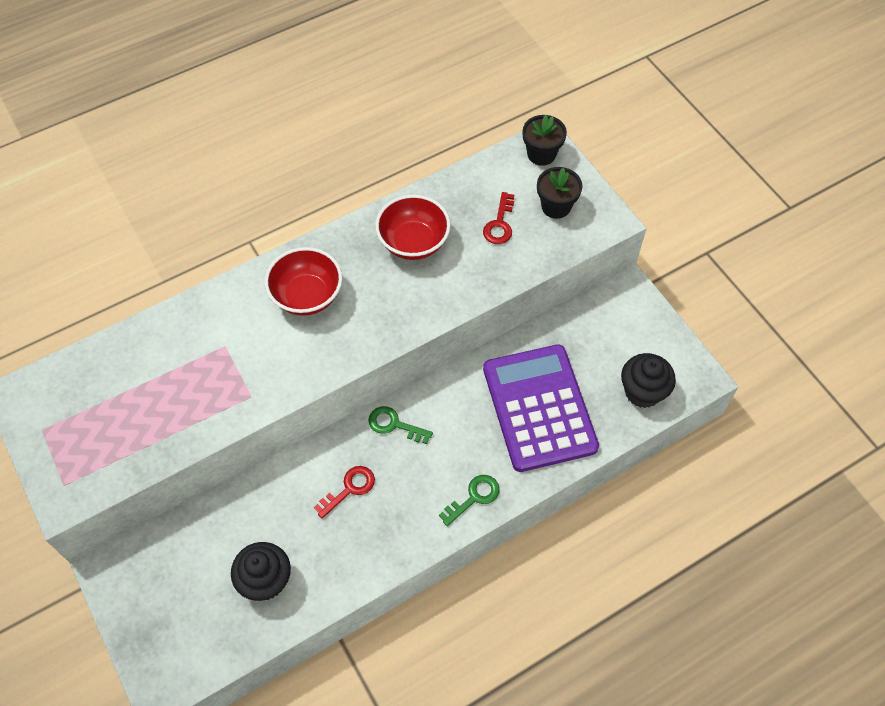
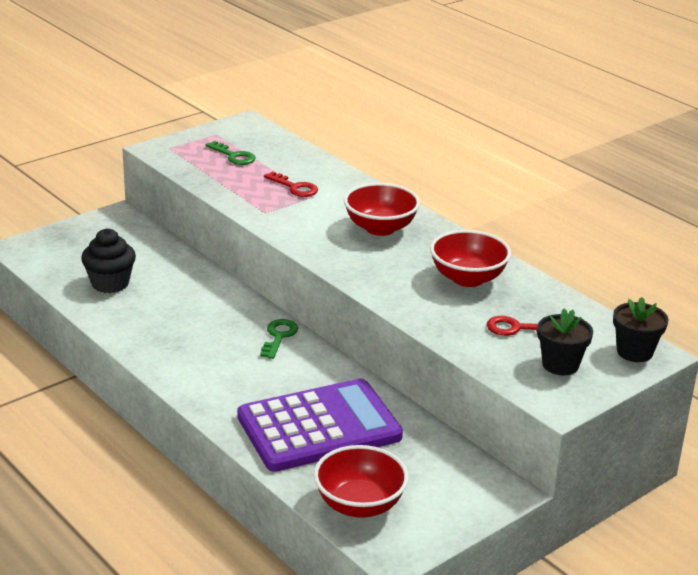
camera: 80 degrees right, 30 degrees down
(349, 489) = (204, 317): red key -> red key (294, 187)
(474, 497) = (203, 389): green key -> green key (233, 156)
(642, 392) = (359, 505): black cupcake -> red bowl

